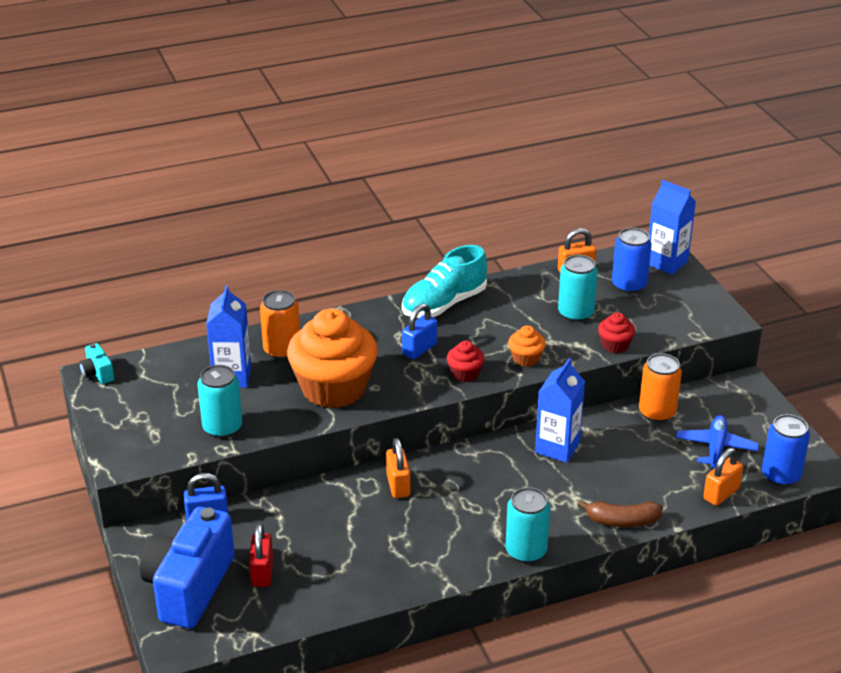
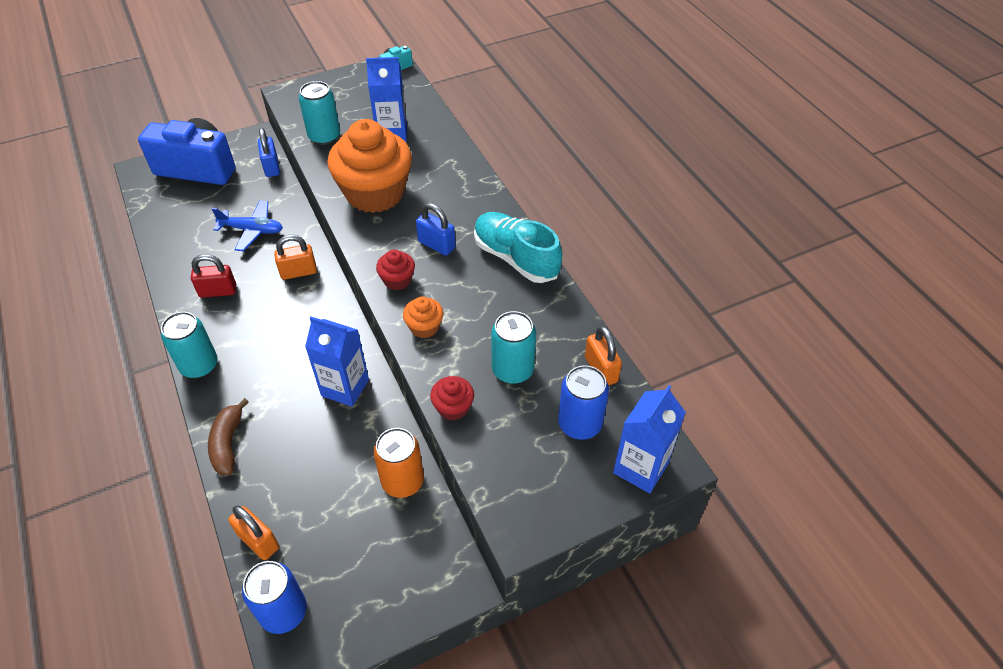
camera: 85 degrees right, 15 degrees up
(262, 572) = (205, 202): red padlock -> red padlock (218, 291)
(282, 350) = (431, 157): orange can -> none
(716, 448) = (337, 540): blue plane -> blue plane (252, 230)

